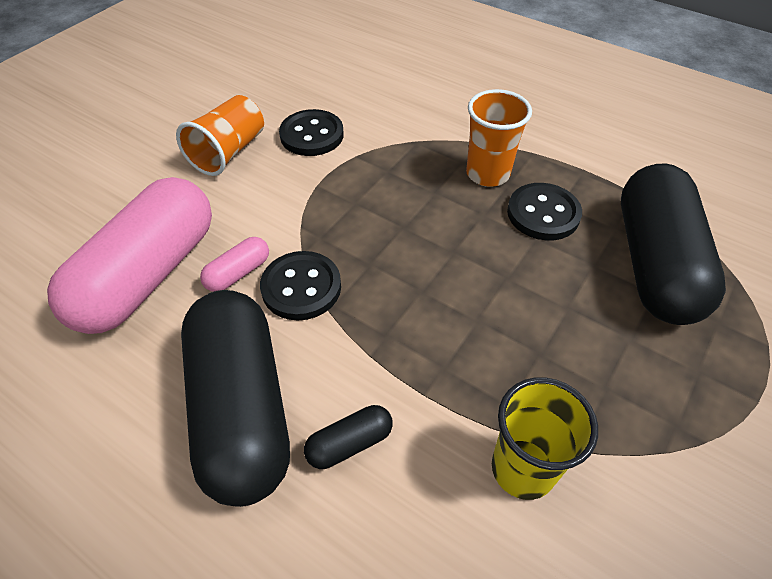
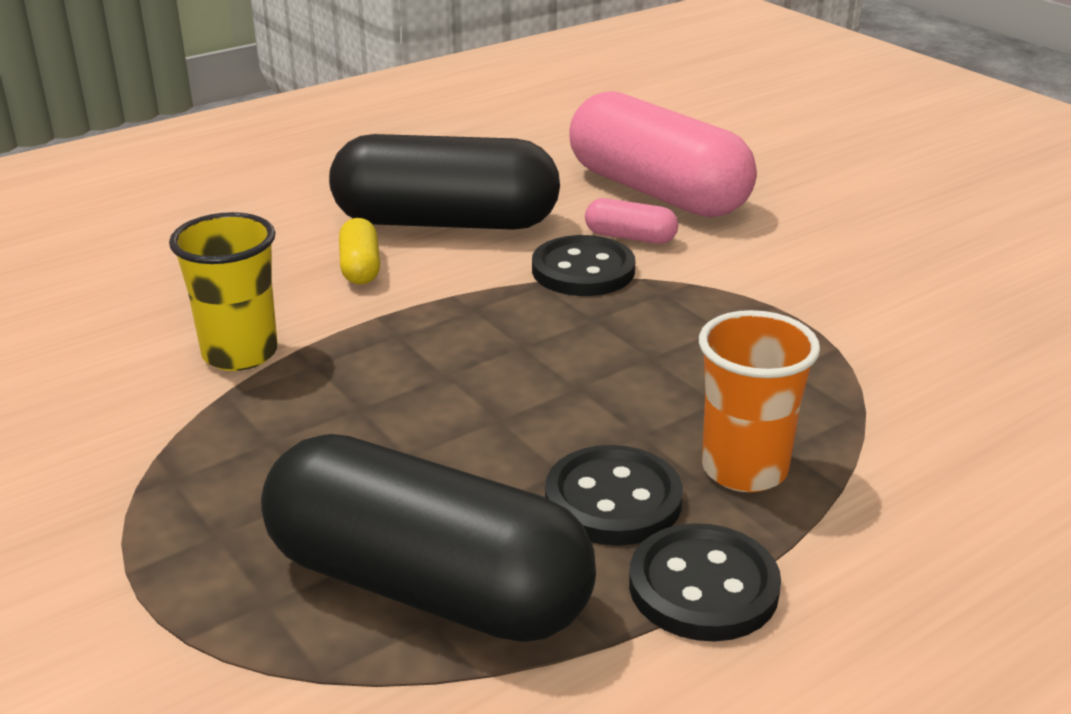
camera: 110 degrees right, 20 degrees down
(229, 152) = (875, 252): orange cup -> none
(238, 273) = (630, 237): pink capsule -> pink capsule turned 45 degrees counterclockwise
(312, 135) = (905, 320): black button -> black button (703, 587)
(349, 443) = (360, 267): black capsule -> yellow capsule

